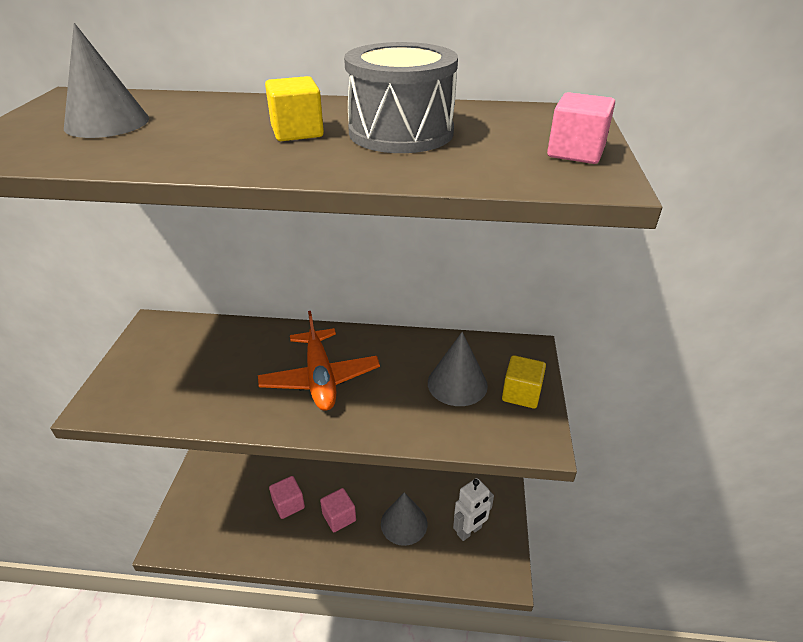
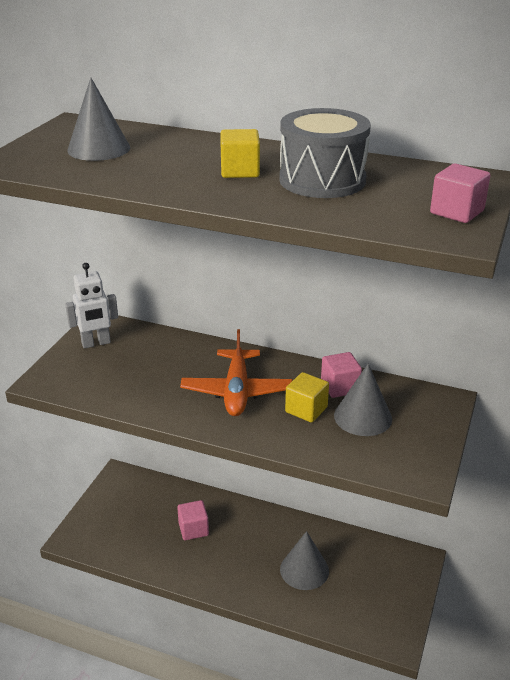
camera: 15 degrees right, 5 degrees down
(339, 517) = (240, 551): pink cube -> pink cube (340, 387)
(469, 531) = (370, 591): white robot -> white robot (96, 343)
(521, 394) = (422, 435): yellow cube -> yellow cube (306, 409)

